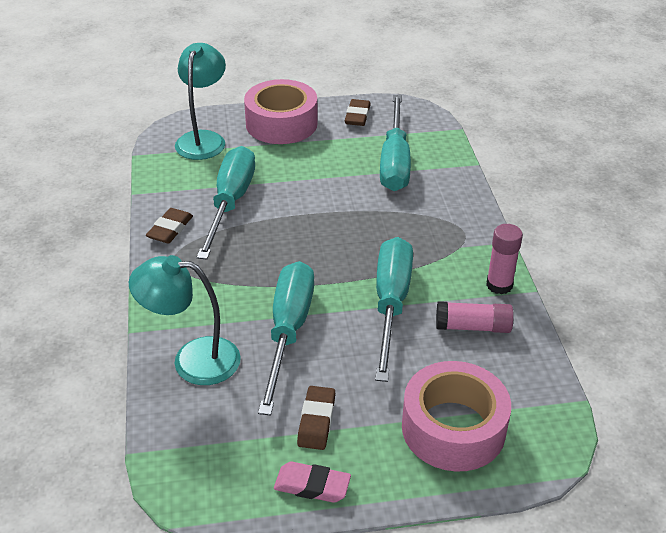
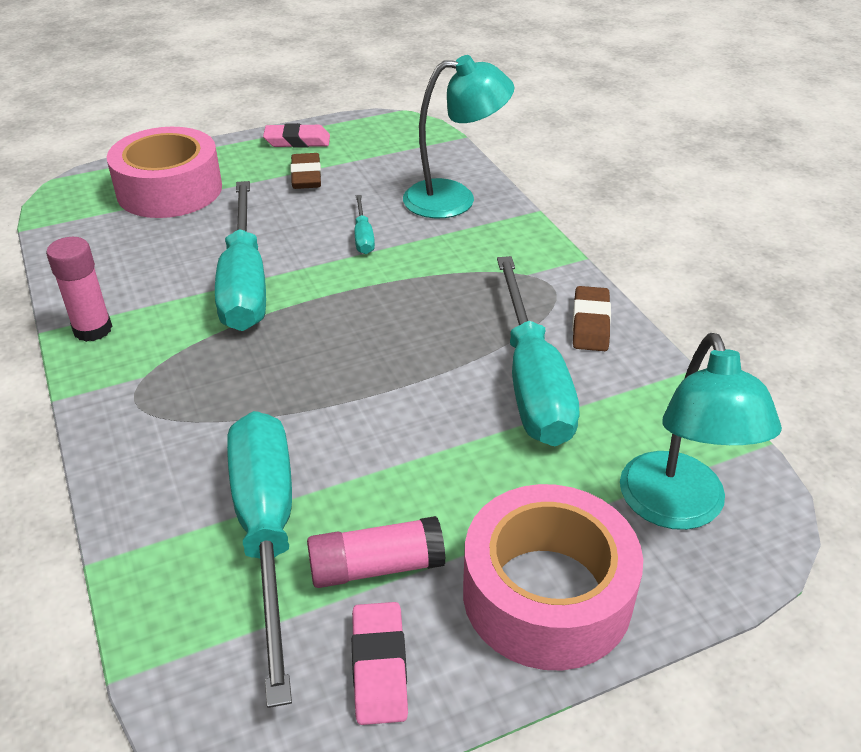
camera: 165 degrees right, 0 degrees up
(288, 331) = (363, 237): turquoise screwdriver -> turquoise screwdriver, size x0.43
(357, 116) = (379, 667): brown eraser -> pink eraser
(473, 327) = (138, 275): pink glue stick -> pink glue stick (376, 567)

